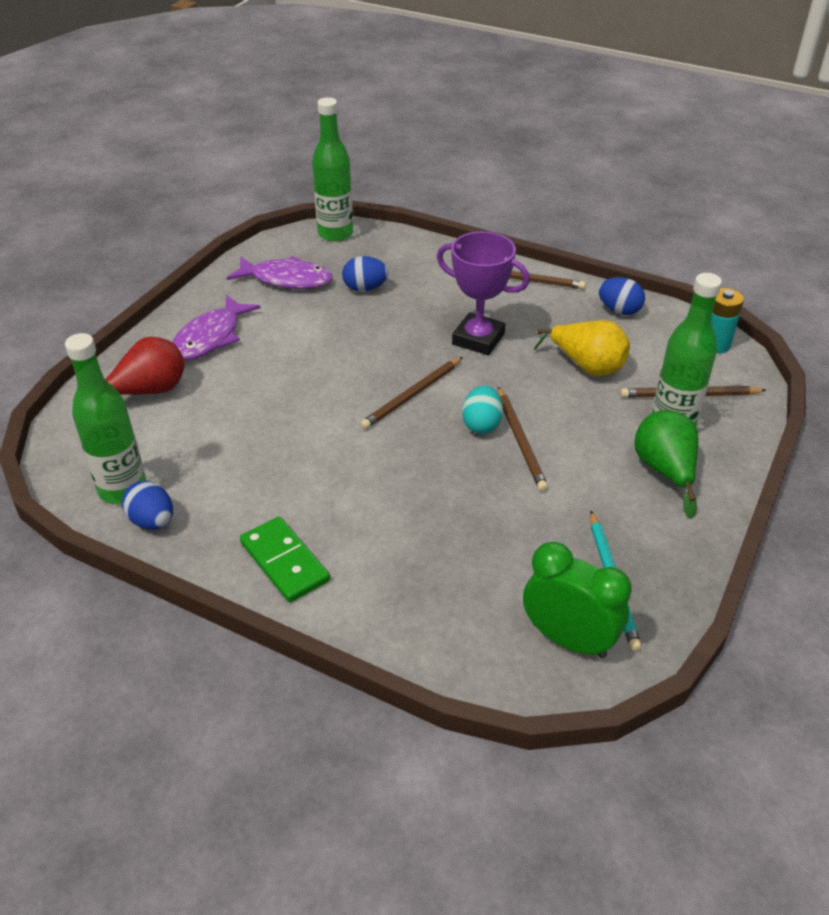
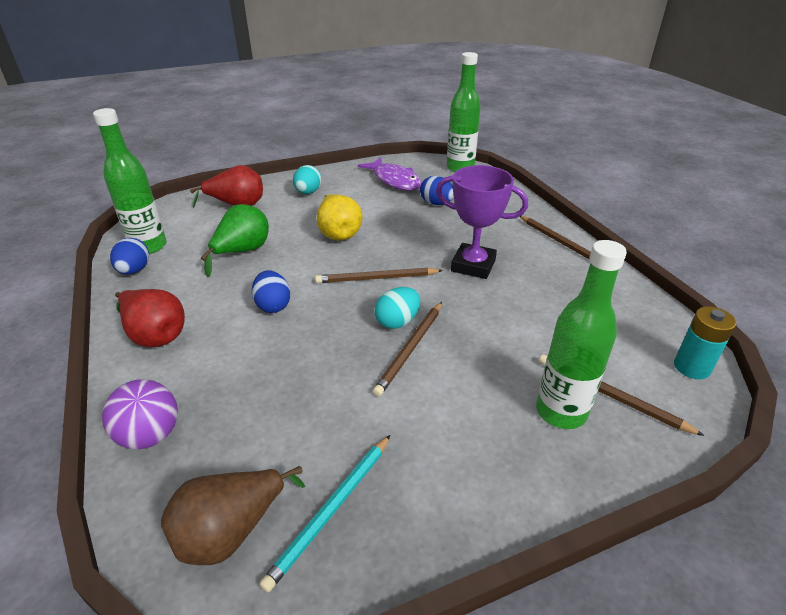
camera: 40 degrees right, 5 degrees down
(210, 337) = (308, 192): purple fish -> turquoise egg
(285, 562) = (155, 335): green domino -> red pear
(415, 631) = (150, 435): none -> purple ball
(478, 339) = (473, 265): purple trophy -> purple trophy turned 45 degrees counterclockwise
(568, 640) = (231, 531): green clock -> brown pear
(587, 366) = (538, 324): yellow pear -> yellow pear (338, 233)
(619, 310) = (621, 297): blue egg -> blue egg (273, 305)
(665, 471) = (504, 446): green pear -> green pear (242, 252)

